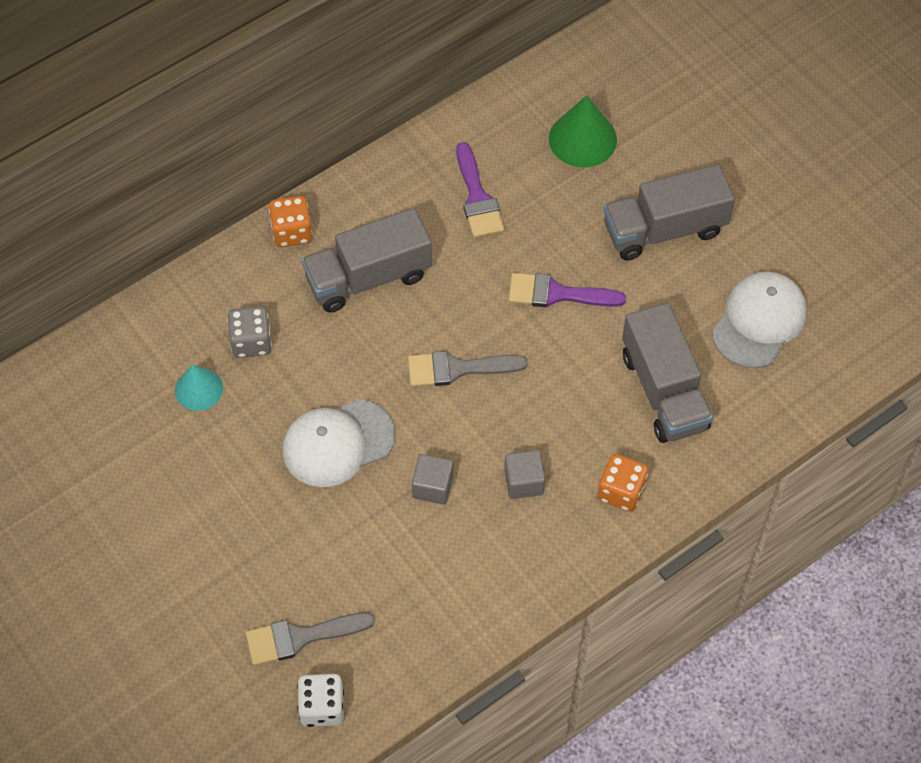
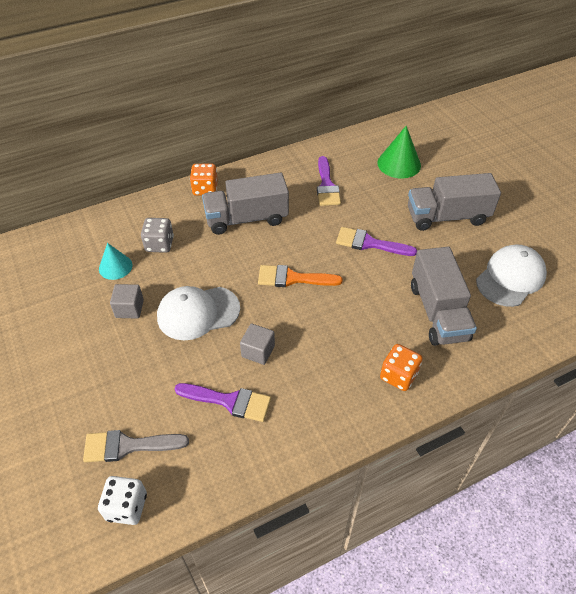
camera: 10 degrees right, 10 degrees down
(412, 561) = (229, 401): none -> purple brush
(457, 369) = (292, 278): grey brush -> orange brush
(523, 482) = (326, 358): grey cube -> grey cube (129, 309)

